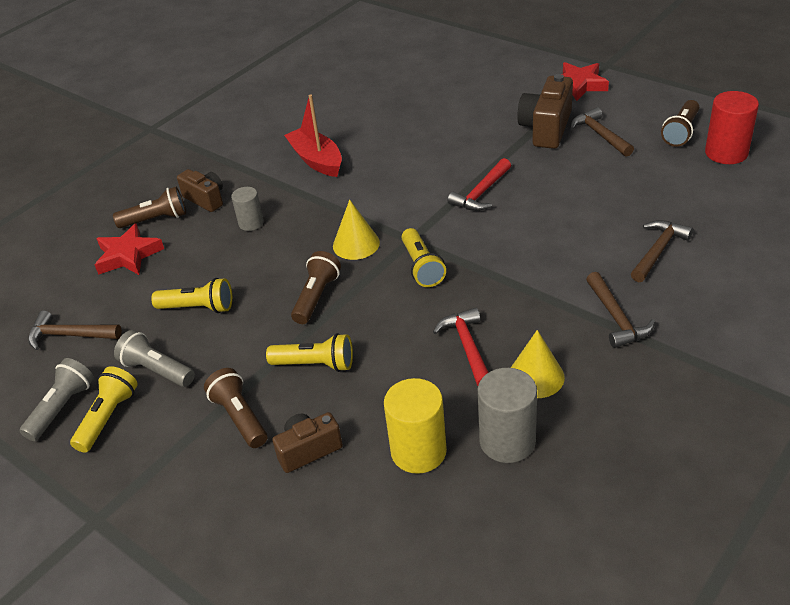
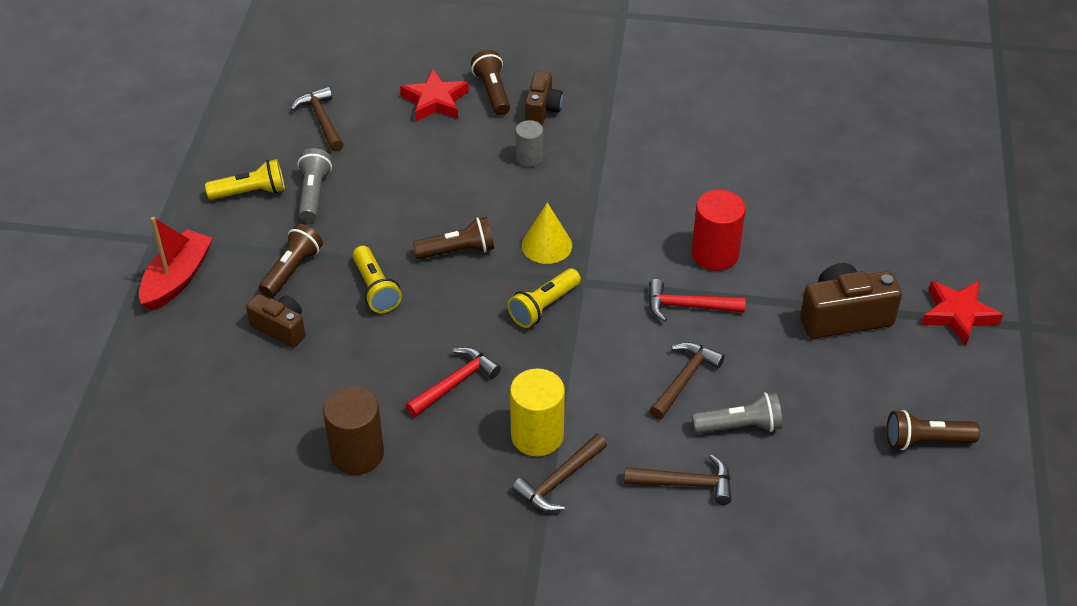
camera: 55 degrees right, 5 degrees up
(62, 408) = (246, 161): grey flashlight -> grey flashlight (739, 426)
(156, 219) = (492, 92): brown flashlight -> brown flashlight turned 150 degrees counterclockwise
(198, 308) = (398, 180): yellow flashlight -> none
(316, 160) = (655, 157): red boat -> red boat (177, 279)
(418, 451) = (315, 399): yellow cylinder -> yellow cylinder (537, 436)
(507, 441) = (357, 454): grey cylinder -> brown cylinder
(536, 376) = (445, 446): yellow cone -> none
(600, 135) = (866, 368): brown hammer -> brown hammer (684, 379)
(726, 153) = (912, 496): red cylinder -> red cylinder (715, 254)

